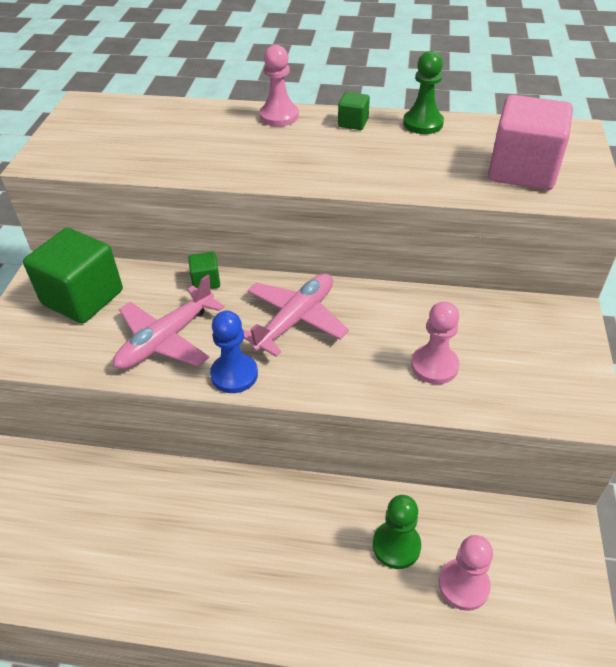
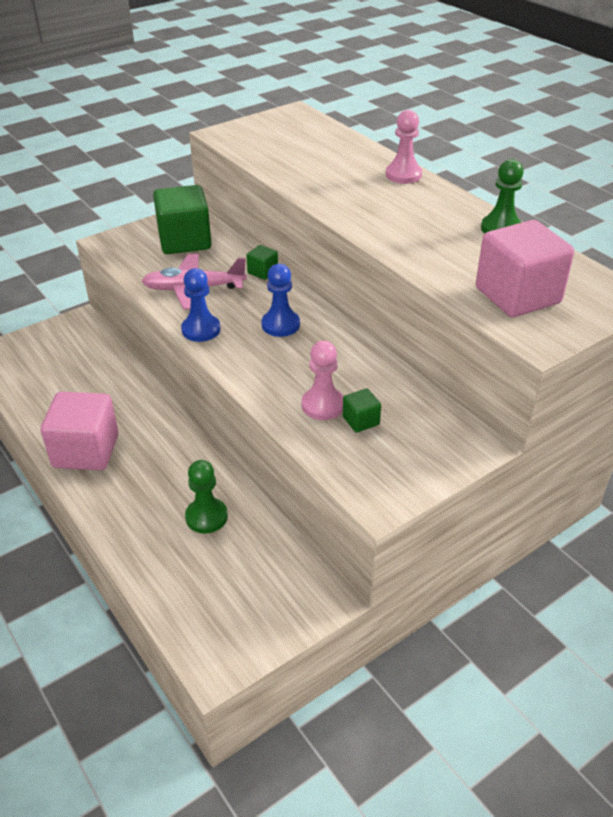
camera: 45 degrees right, 5 degrees down
(205, 586) = (86, 451): none -> pink cube
(295, 319) = (280, 325): pink plane -> blue pawn
(353, 123) = (448, 203): green cube -> green cube (361, 421)
(463, 585) = (213, 568): pink pawn -> none

